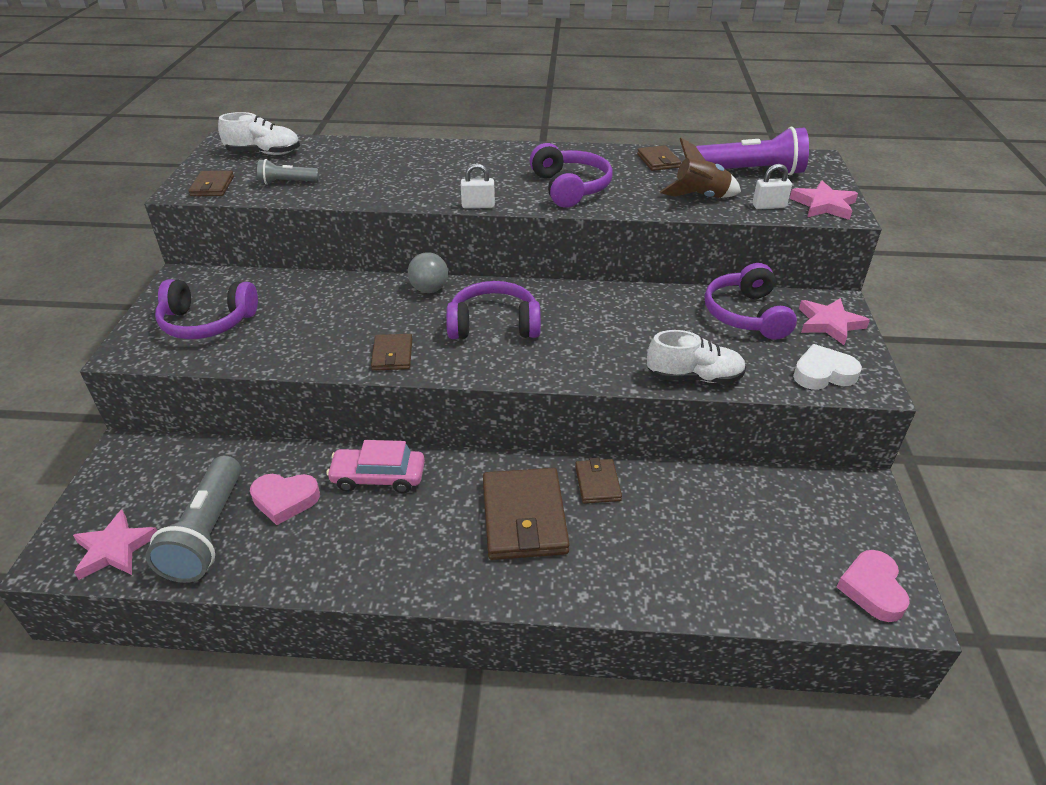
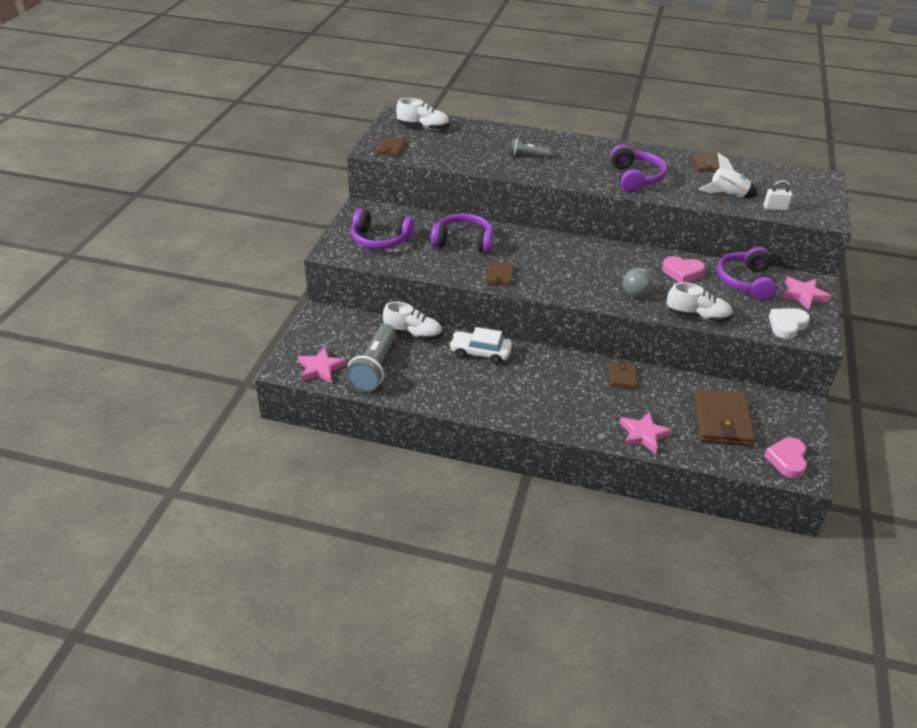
camera: 10 degrees right, 0 degrees up
(272, 461) = (413, 334): none -> white shoe
(285, 500) = (421, 357): pink heart -> pink heart (682, 273)
(287, 182) = (440, 152): grey flashlight -> grey flashlight (527, 156)
(378, 477) = (480, 353): pink car -> white car
(429, 289) = (527, 237): grey ball -> grey ball (635, 294)
(478, 206) = (569, 183): white padlock -> none
(494, 325) = (568, 266): purple headphones -> purple headphones (463, 242)
(524, 517) = (571, 389): brown wallet -> brown wallet (722, 421)
(700, 197) = (727, 195): brown rocket -> white rocket
(751, 172) = (771, 181): purple flashlight -> none
(823, 373) = (787, 326): white heart -> white heart turned 45 degrees counterclockwise
(824, 205) = (815, 212): pink star -> pink star (643, 435)

